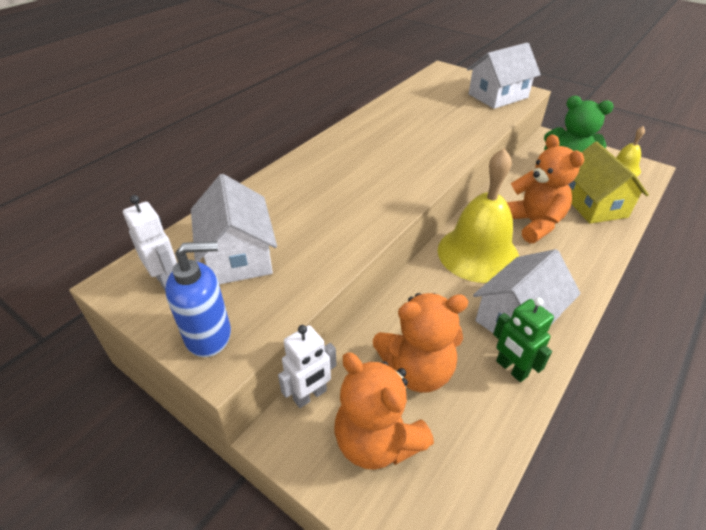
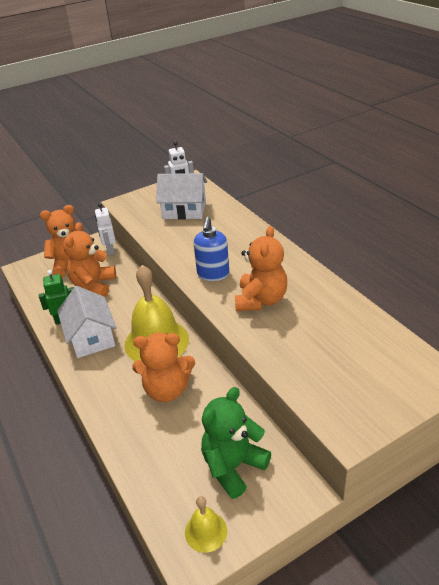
camera: 115 degrees right, 5 degrees down
(209, 335) = (137, 200): blue soap dispenser -> blue soap dispenser (213, 274)
(414, 147) = (261, 300): none -> orange teddy bear
(498, 96) = (345, 401): white house -> none
(593, 204) = (164, 452): yellow house -> none

